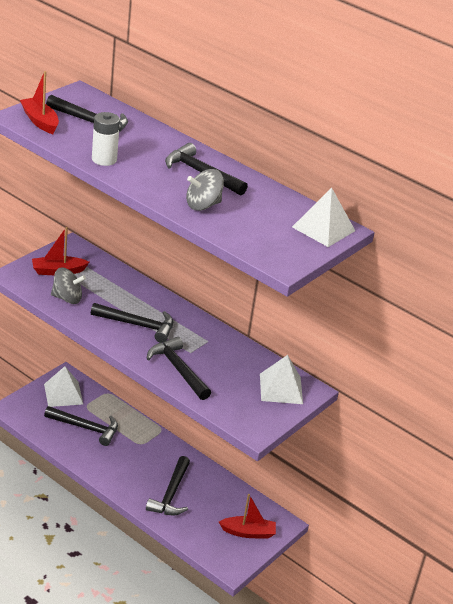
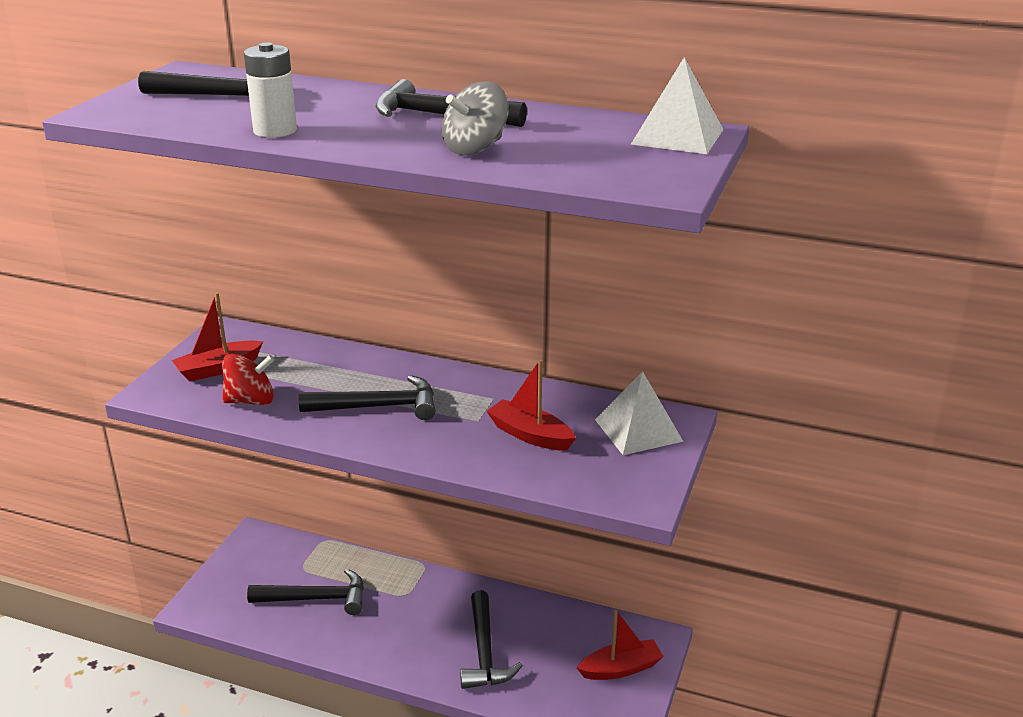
camera: 15 degrees left, 5 degrees down
(40, 121) = (139, 110): red boat -> red boat (530, 435)
(63, 394) = (262, 561): white pyramid -> none
(67, 298) = (251, 401): grey spinning top -> red spinning top
(178, 369) = (474, 449): black hammer -> none

